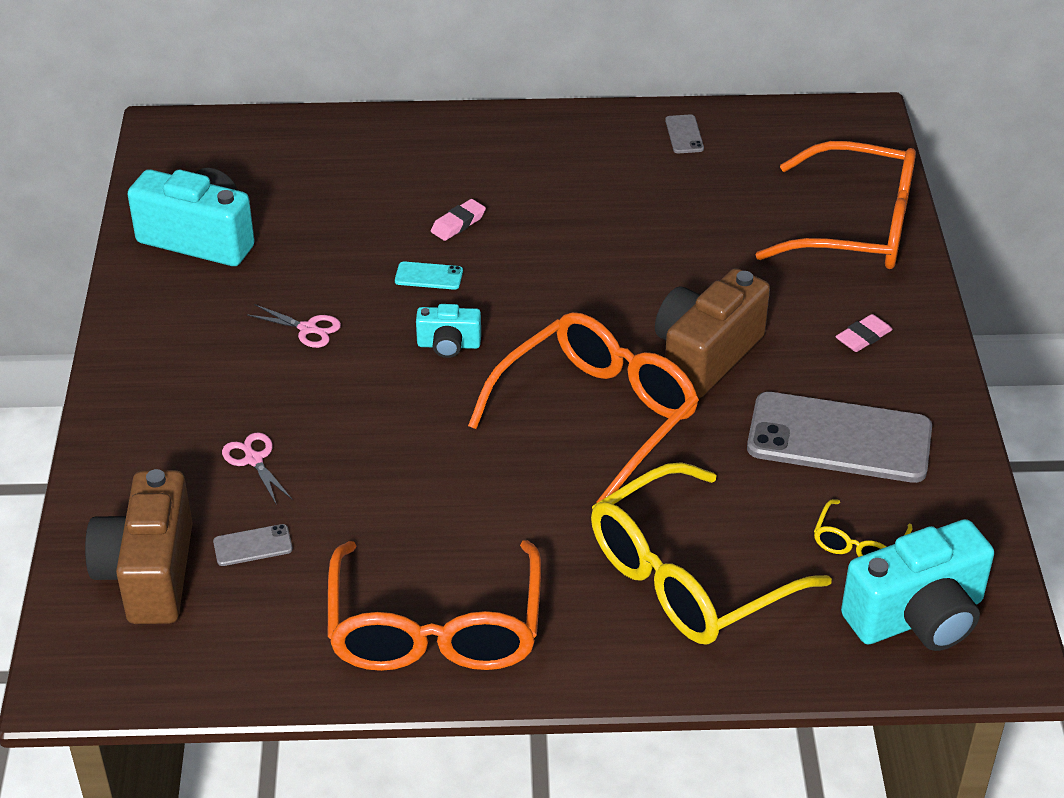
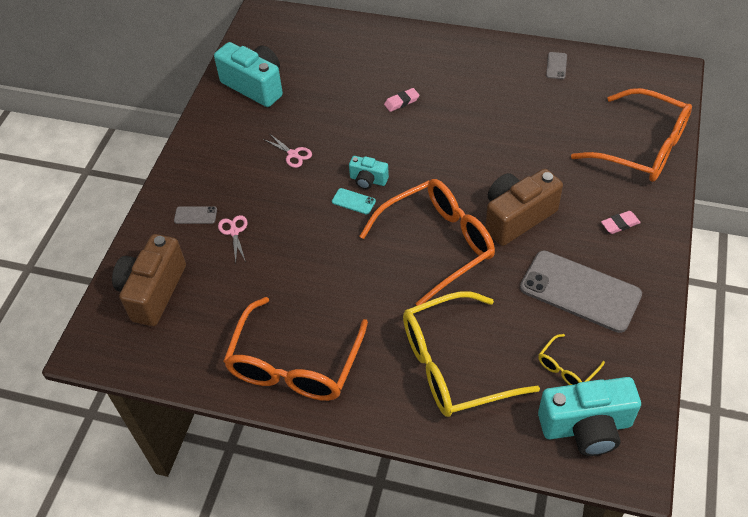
camera: 20 degrees right, 10 degrees up
(253, 545) = (214, 286): grey phone -> grey phone (195, 215)
(429, 276) = (372, 133): turquoise phone -> turquoise phone (353, 201)

